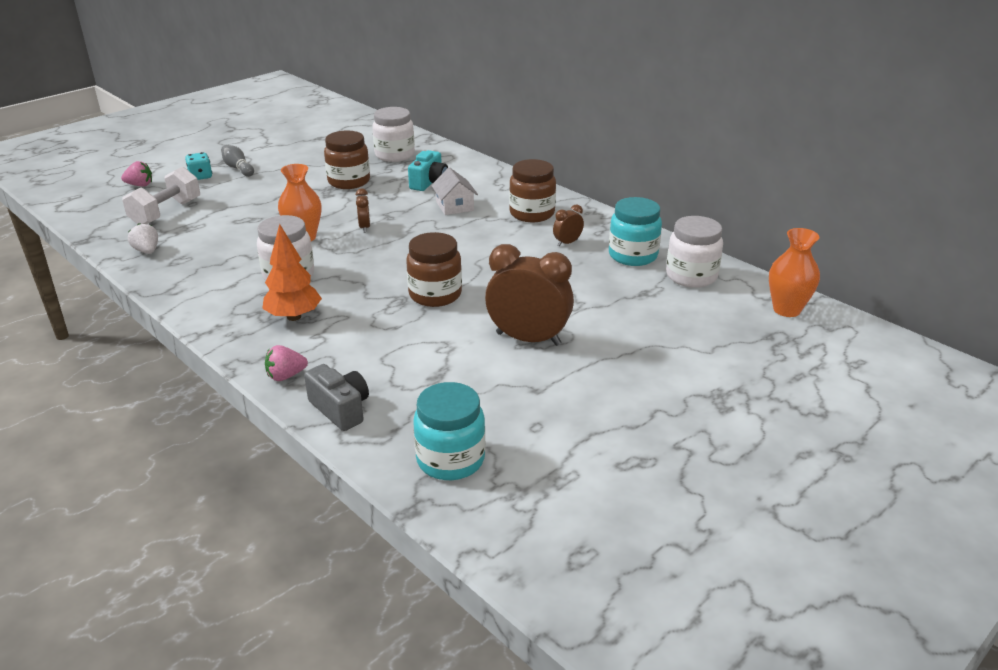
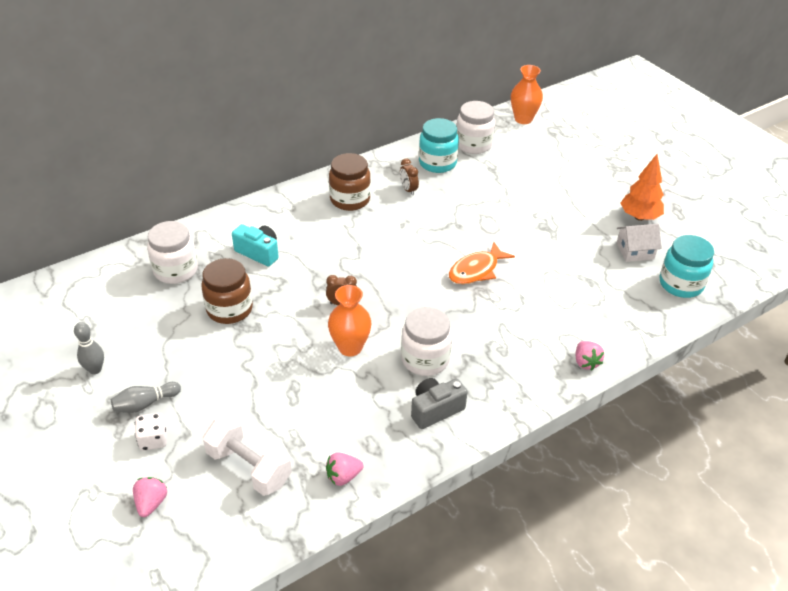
camera: 80 degrees left, 10 degrees up
(147, 251) = (343, 476): white strawberry -> pink strawberry
(200, 176) = (153, 440): turquoise dice -> white dice
(275, 147) = (95, 369): none -> grey bowling pin
(294, 317) = (498, 356): orange tree -> orange tree (639, 217)
(340, 409) = (628, 333): grey camera -> grey camera (435, 410)
(435, 295) = (476, 270): brown jar -> orange fish
(454, 206) = (318, 242): white house -> white house (635, 251)
(528, 339) = (546, 231): brown clock -> none

